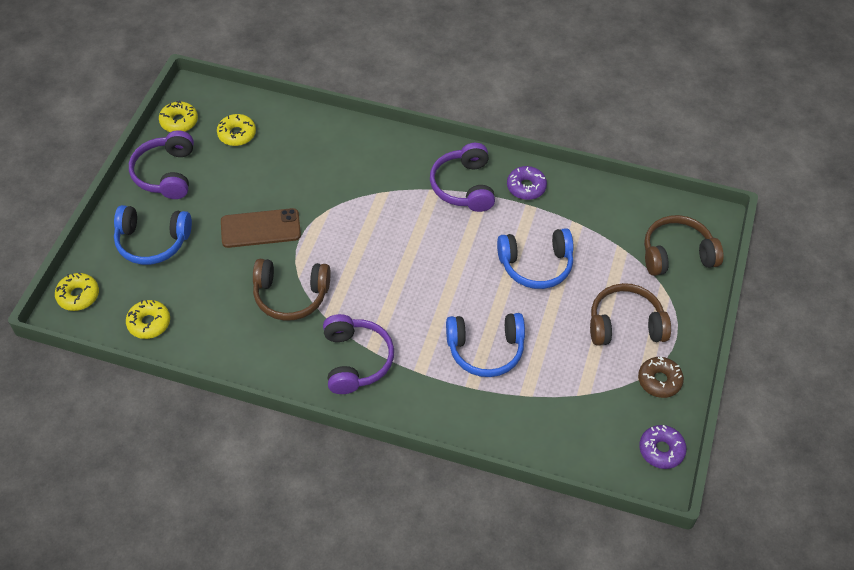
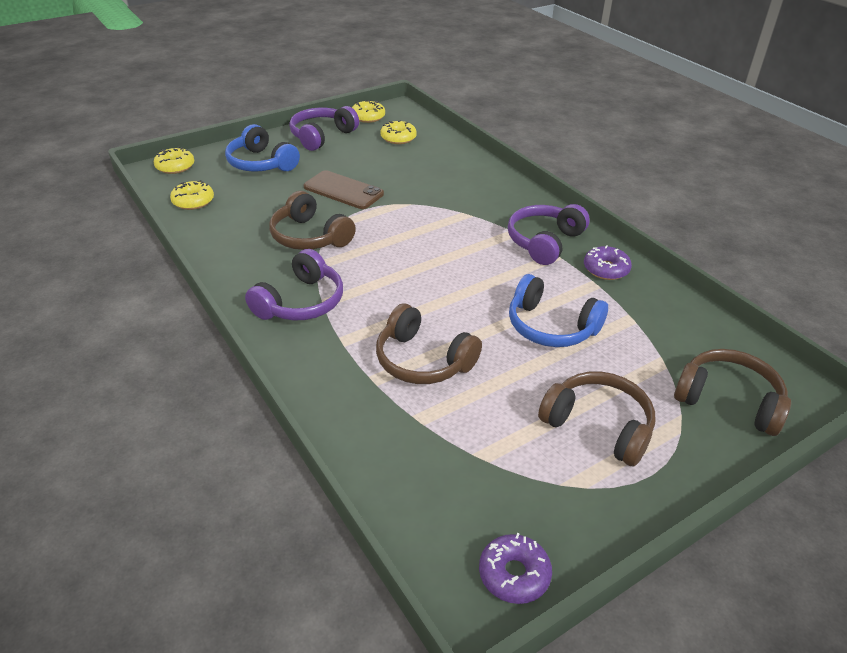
camera: 40 degrees right, 15 degrees down
(485, 349) = (423, 360): blue headphones -> brown headphones
(659, 380) = (586, 502): brown donut -> none

